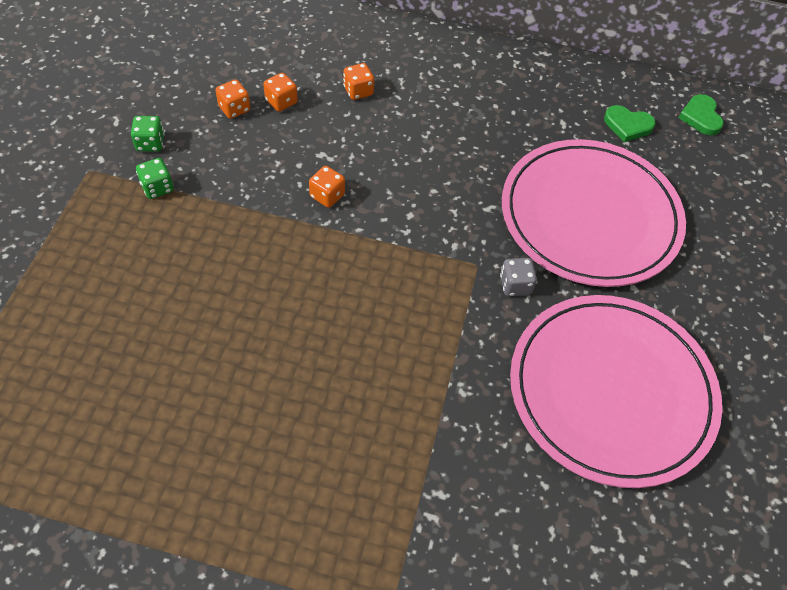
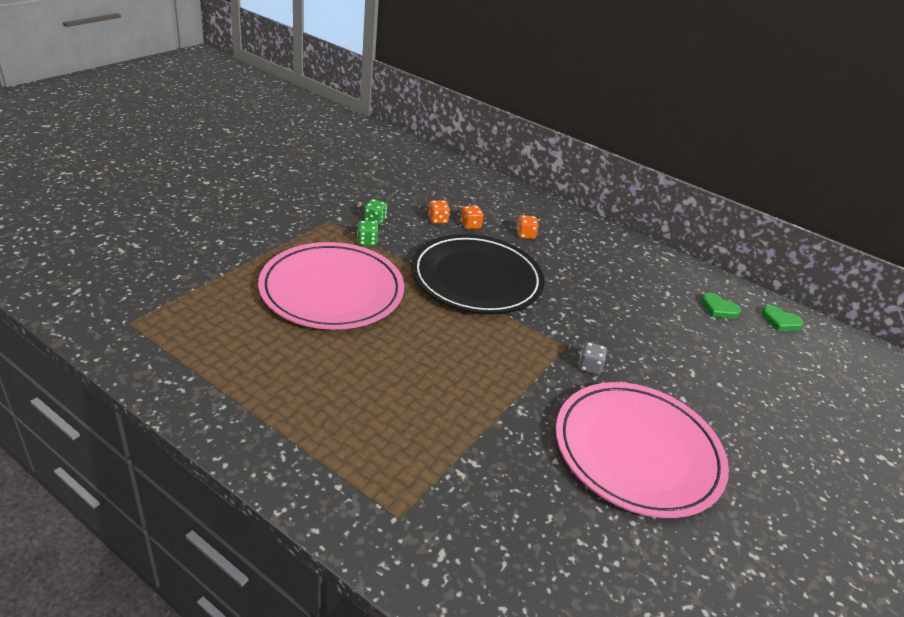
camera: 20 degrees right, 20 degrees down
(327, 196) = (476, 279): orange dice -> black plate
(590, 216) = (665, 348): pink plate -> pink plate (332, 290)
(700, 117) = (780, 321): green heart -> green heart turned 75 degrees counterclockwise

